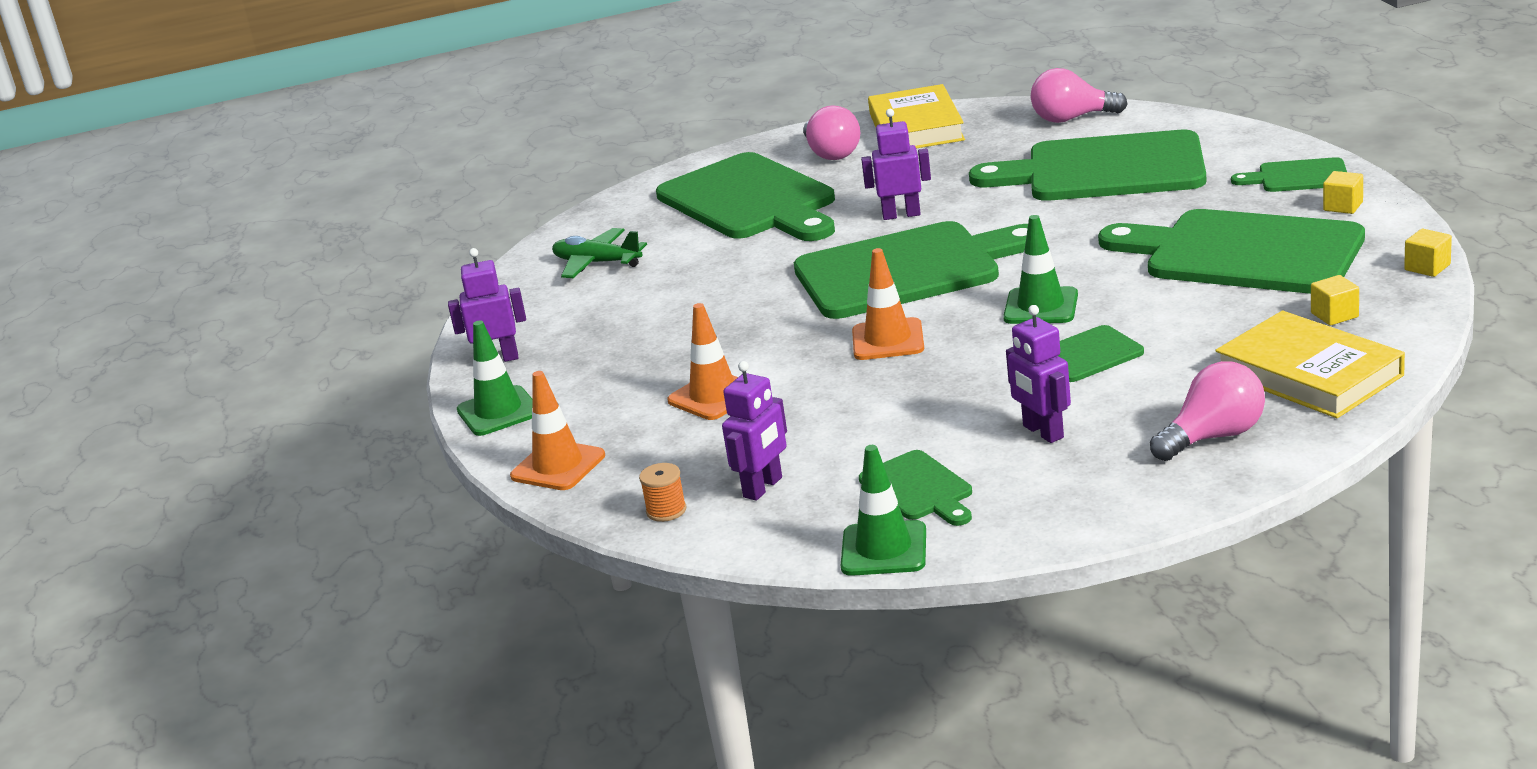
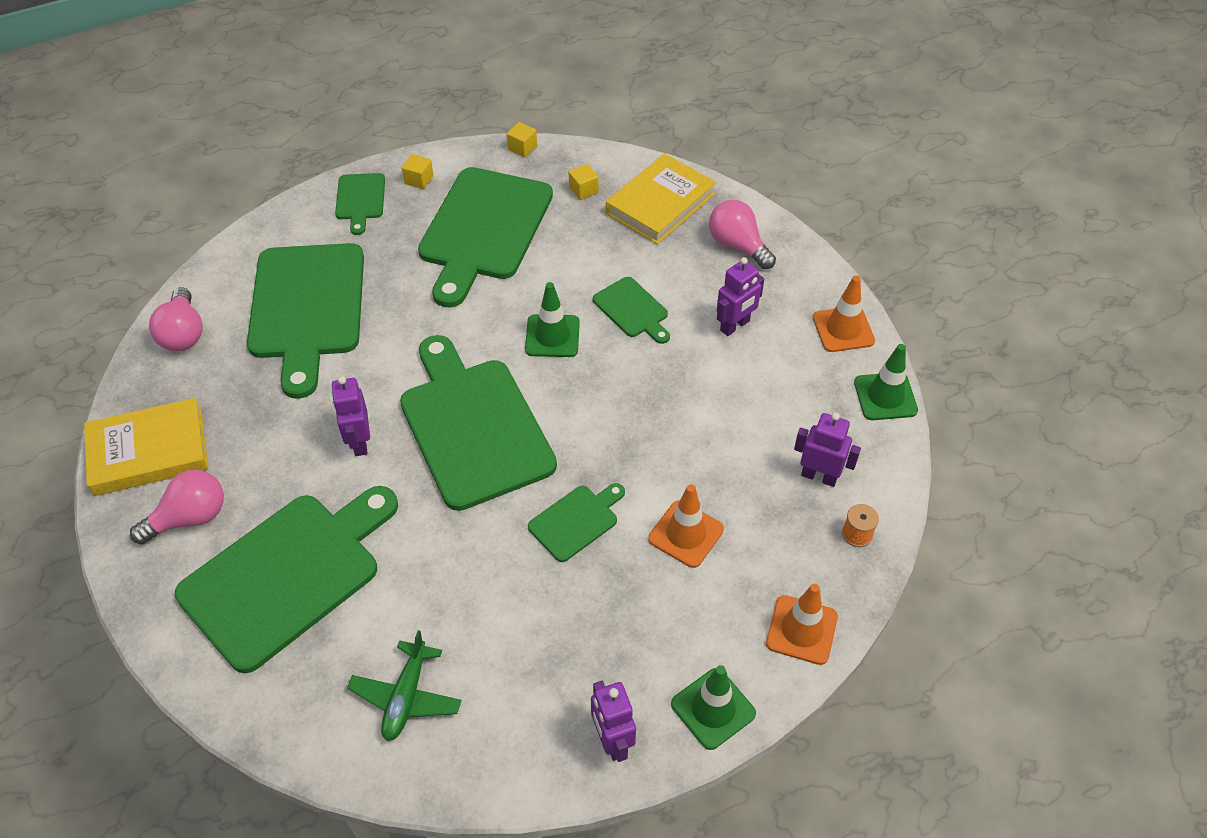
camera: 105 degrees left, 25 degrees up
(888, 340) = (598, 426): orange traffic cone -> orange traffic cone (843, 329)
(918, 489) = (811, 385): green cutting board -> green cutting board (576, 521)

